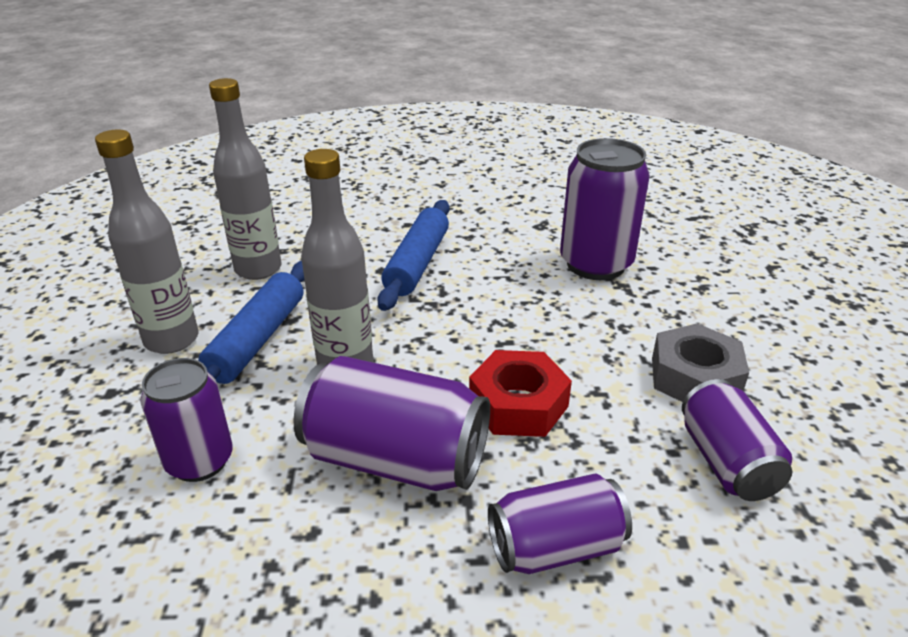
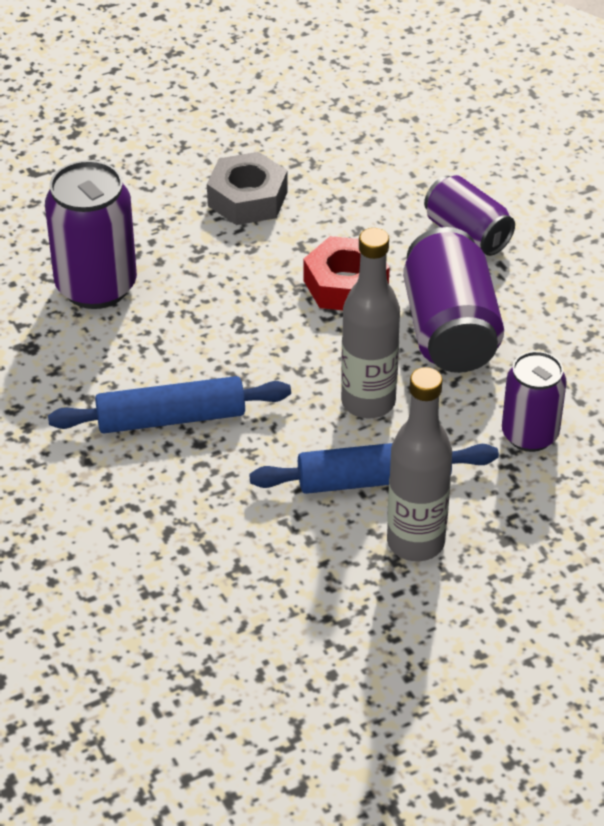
camera: 115 degrees left, 10 degrees up
(258, 269) = (259, 545): grey bottle -> none
(726, 462) = (336, 173): purple can -> none

